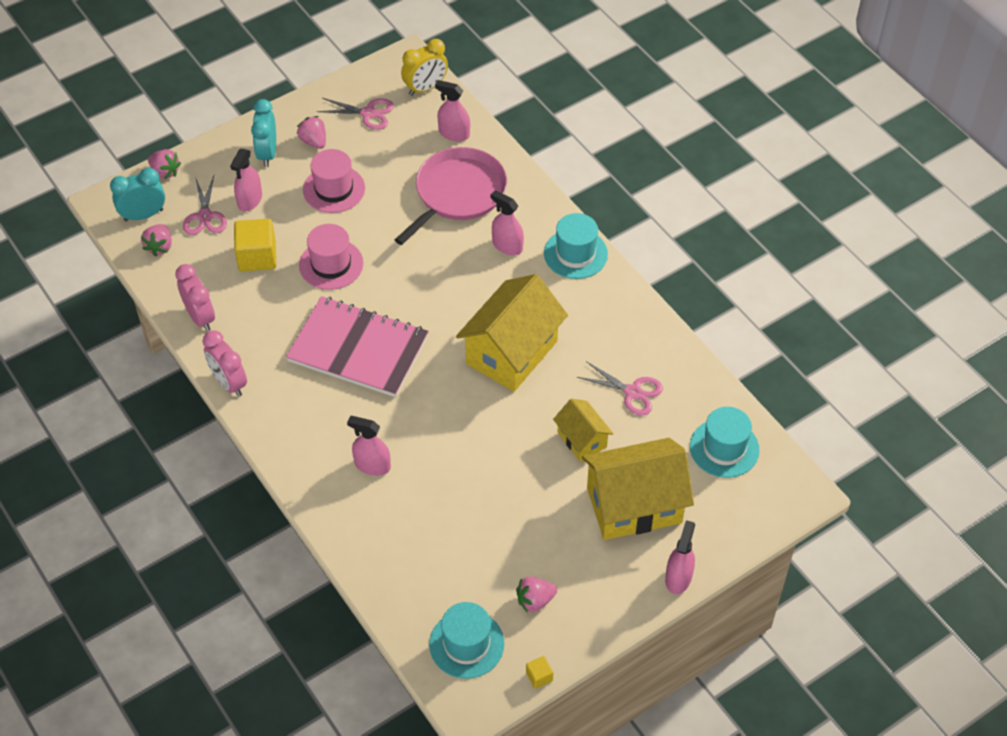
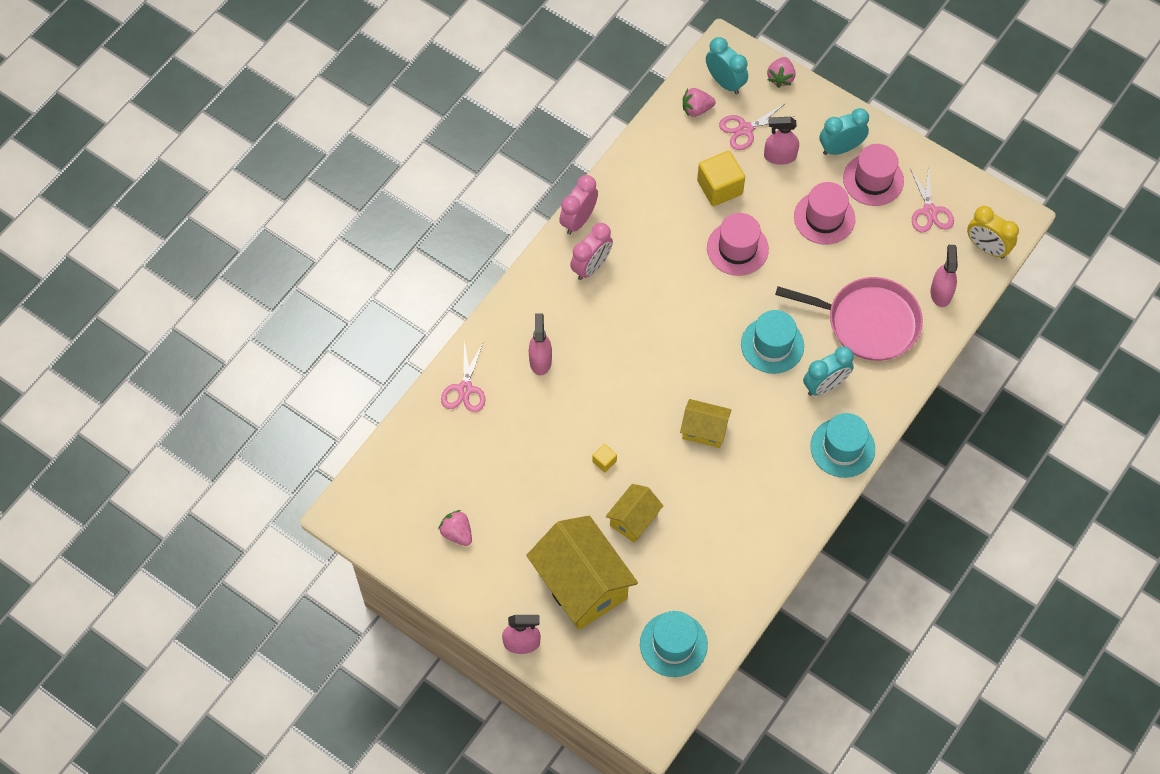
camera: 70 degrees right, 10 degrees up
(200, 317) = (636, 171): pink clock -> pink clock (591, 267)
(314, 141) = (873, 180): pink strawberry -> pink hat
(358, 349) = (655, 305): pink notebook -> none
(466, 644) = (398, 493): turquoise hat -> turquoise hat (772, 345)
(507, 246) = (825, 385): pink spray bottle -> turquoise clock
(511, 352) = (704, 430): yellow house -> yellow house, size x0.53
(539, 676) = (388, 559): yellow cube -> yellow cube (604, 461)
(632, 392) = (703, 546): pink scissors -> pink scissors (465, 389)

